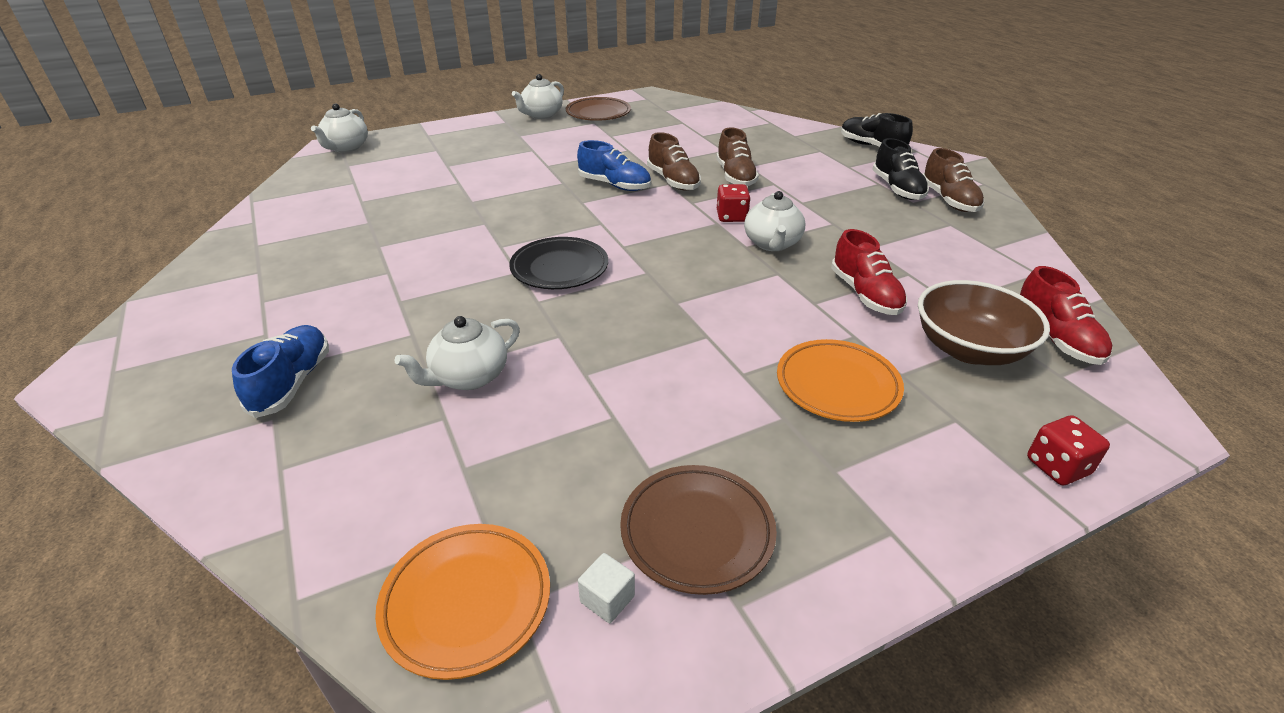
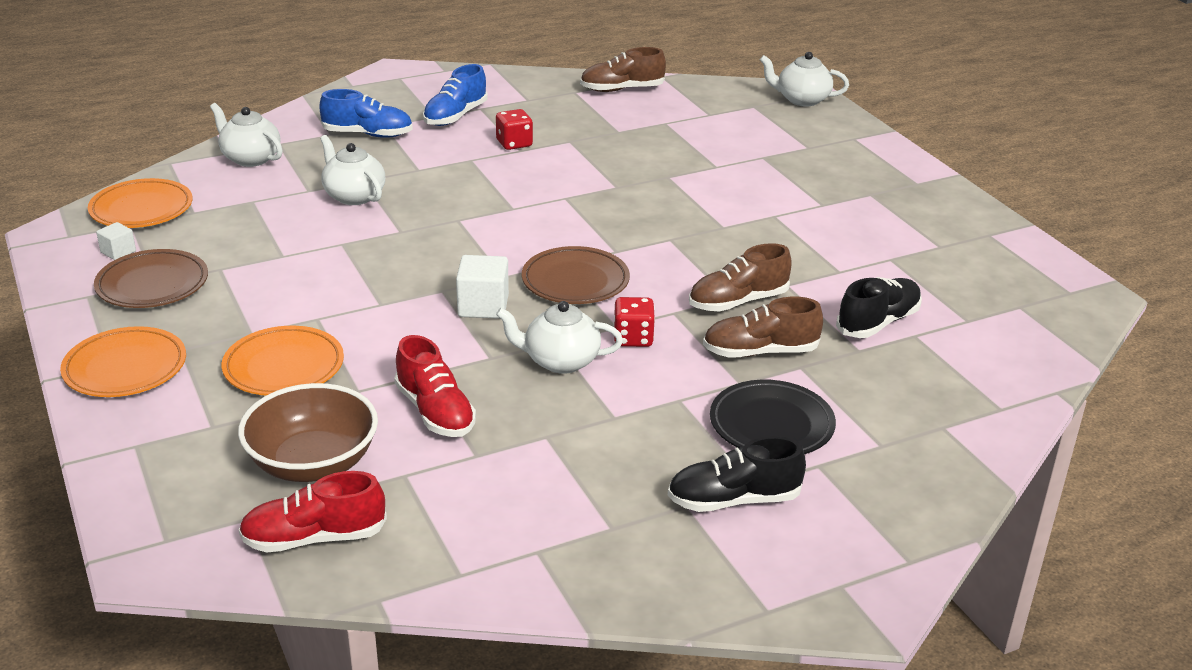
camera: 90 degrees right, 5 degrees down
(541, 115) = (954, 206): white teapot -> white teapot (250, 158)
(559, 268) = (517, 229): black plate -> black plate (771, 425)
(598, 113) = (979, 249): brown plate -> brown plate (575, 281)
(614, 185) = (719, 260): blue shoe -> blue shoe (455, 116)
(699, 280) = (483, 306): none -> white cube
(865, 294) = (435, 412): red shoe -> red shoe turned 105 degrees counterclockwise
(871, 146) = (917, 508): black shoe -> black shoe (878, 323)
(892, 514) = (125, 368): none -> orange plate
(948, 200) = (695, 548): brown shoe -> brown shoe (622, 89)
(1057, 466) = (130, 469): red dice -> red dice (514, 143)

